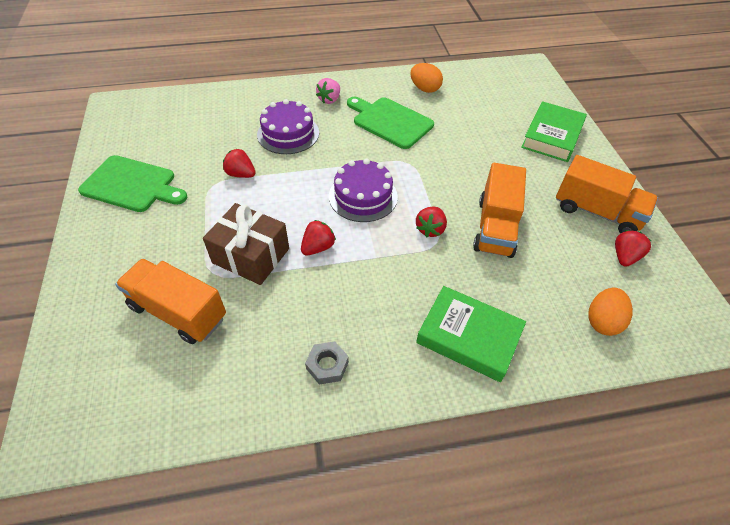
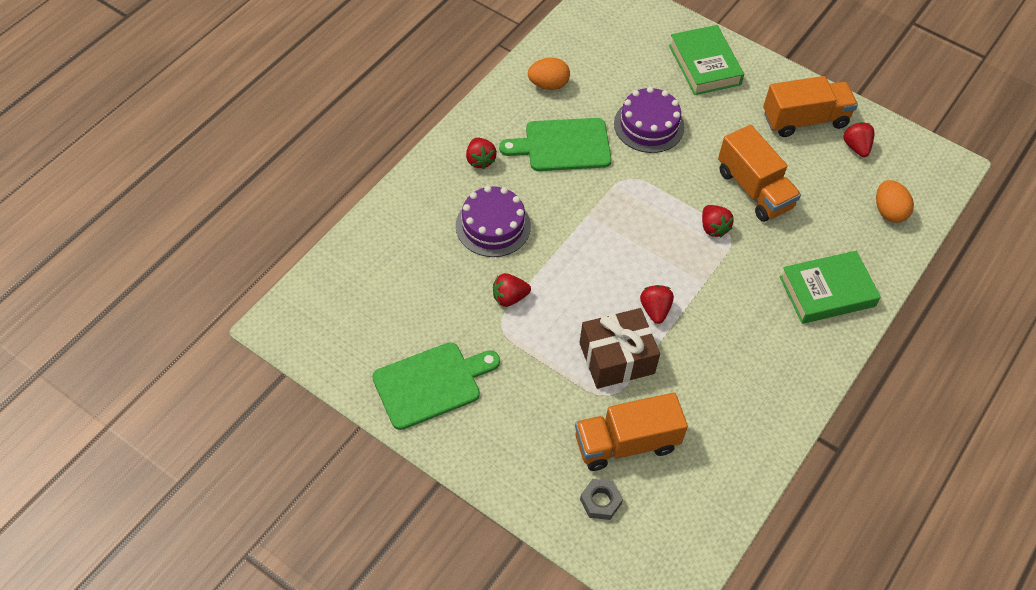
camera: 45 degrees left, 5 degrees up
(327, 365) = (768, 387): grey nut -> grey nut (600, 501)
(329, 99) = (480, 160): pink strawberry -> red strawberry
(363, 196) = (632, 238): purple cake -> purple cake (649, 125)

